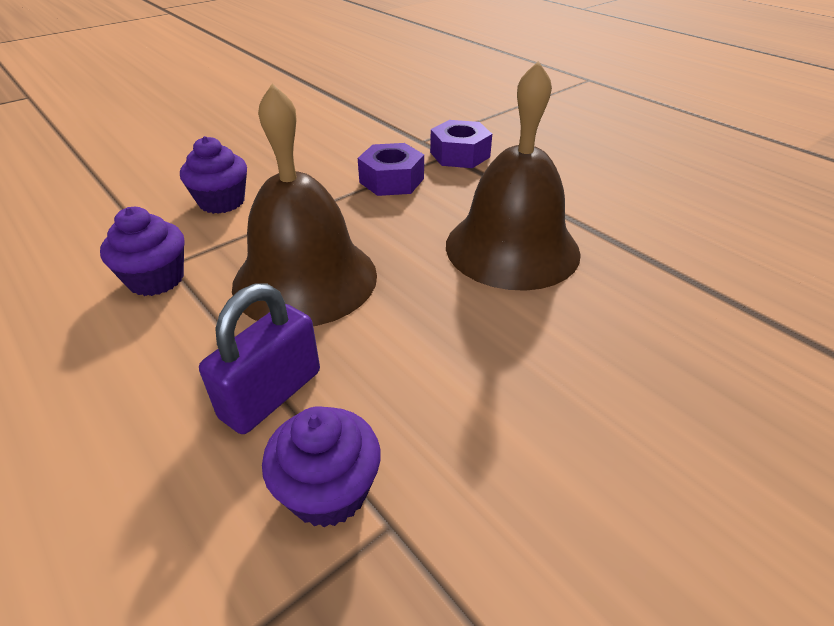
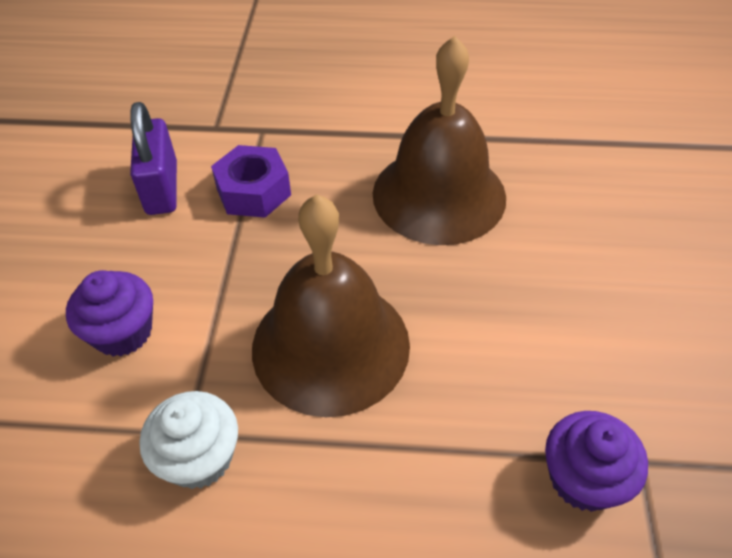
camera: 45 degrees left, 10 degrees up
(156, 279) = (199, 458): purple cupcake -> white cupcake
(271, 394) = (455, 456): purple padlock -> purple padlock (162, 188)
(460, 154) = (273, 122): purple nut -> none

